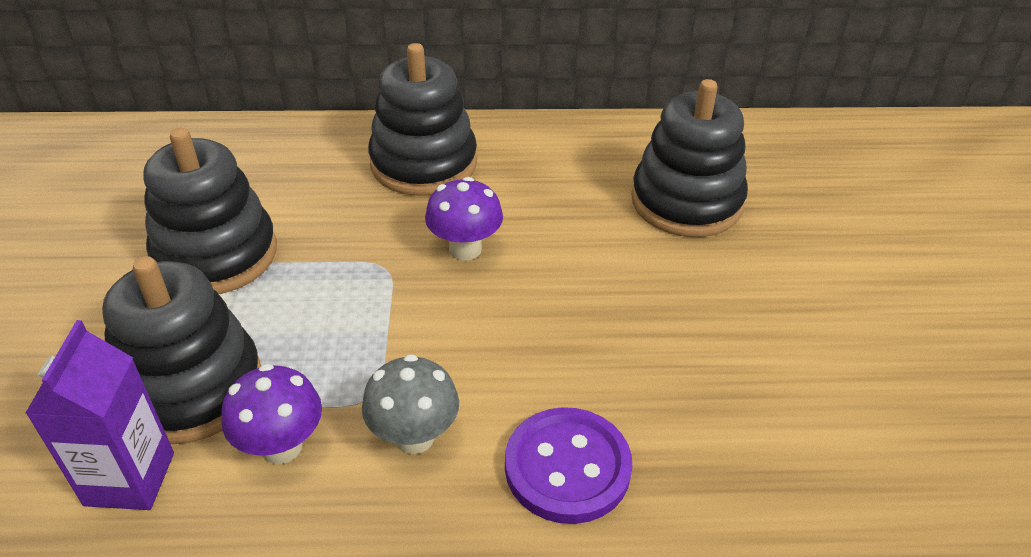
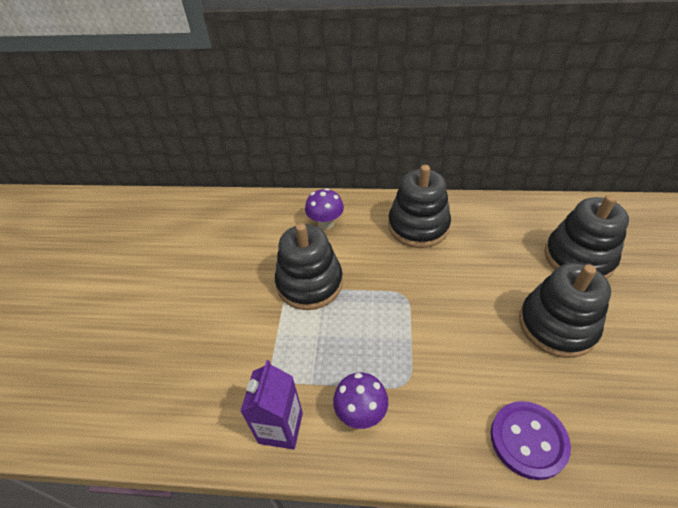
camera: 10 degrees right, 5 degrees up
(191, 388) = (307, 370): black stacking toy -> black stacking toy (557, 325)
(414, 437) = (435, 412): grey mushroom -> none
(465, 249) = (449, 285): purple mushroom -> purple mushroom (325, 223)

